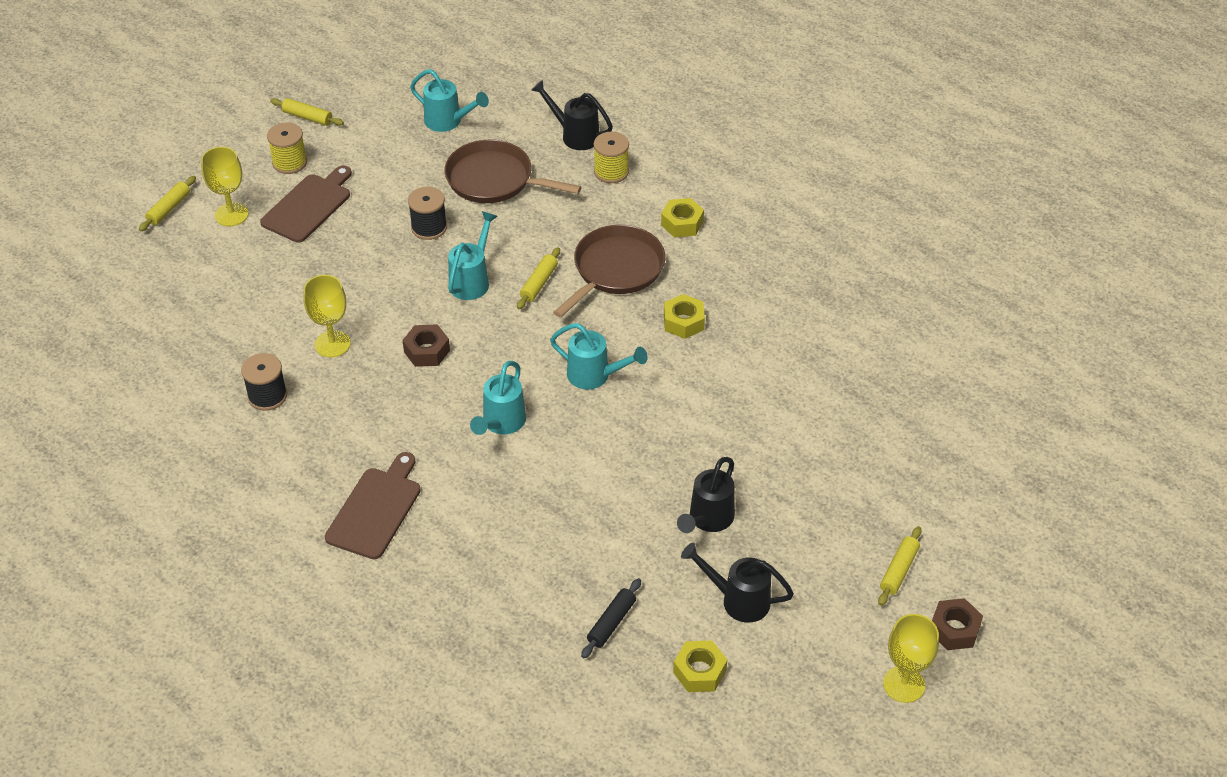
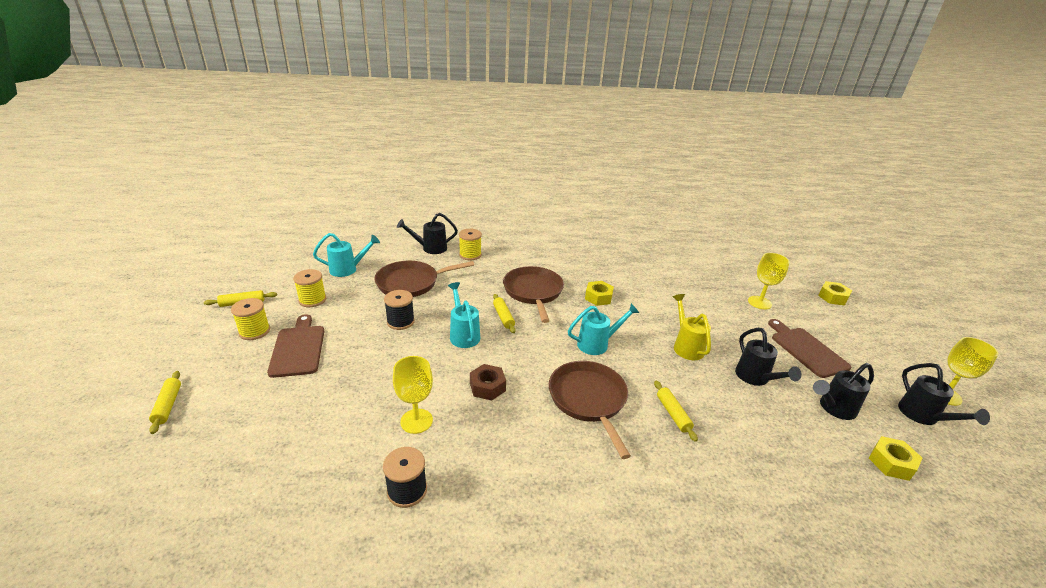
camera: 45 degrees left, 15 degrees down
(231, 214) = (235, 382): yellow goblet -> yellow goblet (759, 302)
(373, 149) = (312, 300): none -> yellow spool
(376, 509) = (594, 515): brown cutting board -> brown cutting board (806, 350)
(501, 423) = (588, 399): turquoise watering can -> brown pan
(611, 623) = (817, 472): black rolling pin -> none
(682, 223) = (534, 260): yellow nut -> yellow nut (832, 297)
(690, 441) = (686, 346): none -> yellow watering can
(825, 675) = (922, 416): none -> black watering can
(899, 570) = (849, 346): yellow rolling pin -> yellow rolling pin (673, 414)
(954, 629) = (907, 356): brown nut -> none

